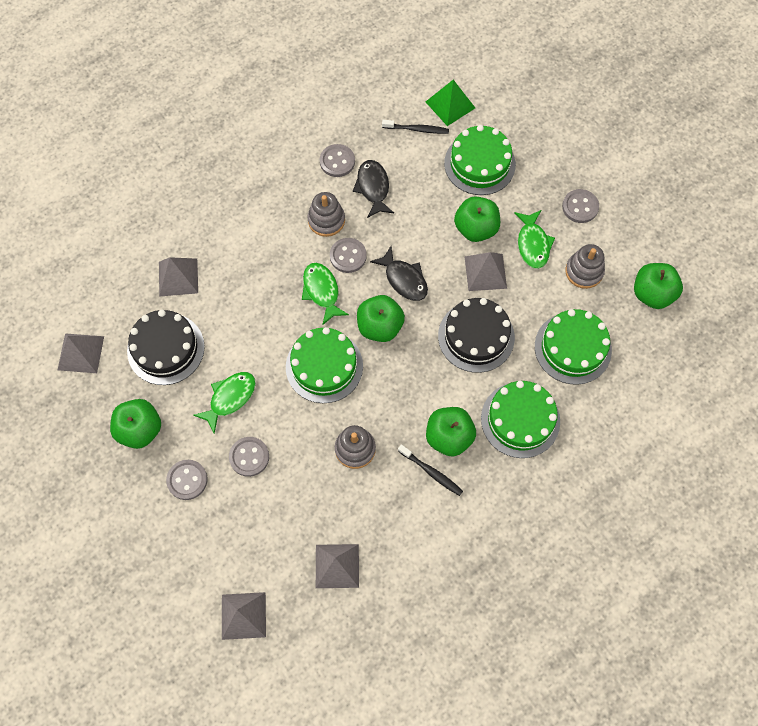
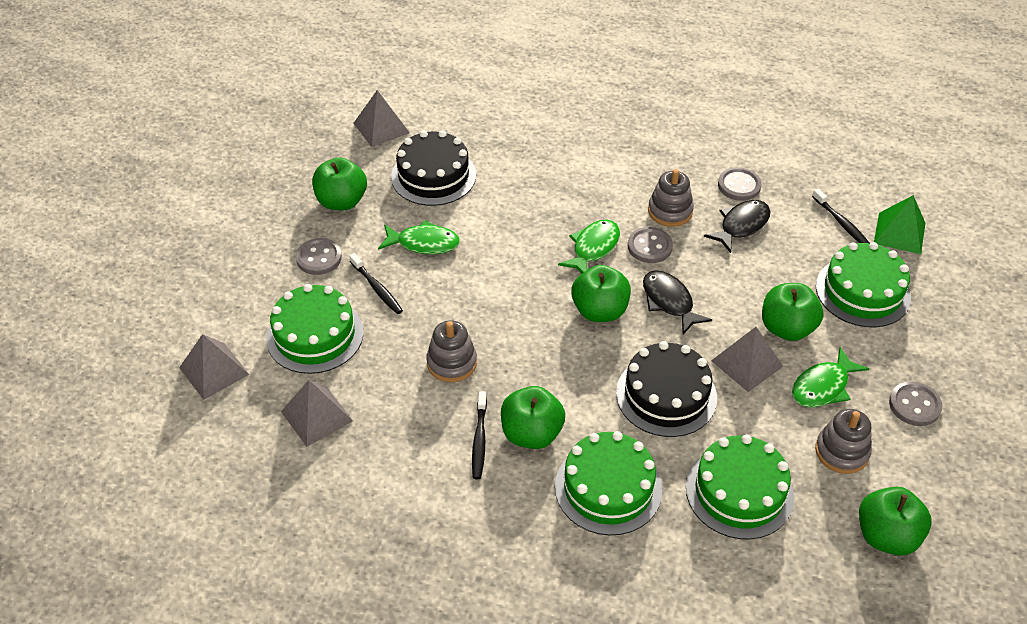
camera: 55 degrees right, 20 degrees down
(178, 277) = (509, 146): grey pyramid -> none
(249, 457) = (377, 288): grey button -> black toothbrush
(324, 366) = (517, 292): green cake -> green cake (315, 335)
(404, 279) = (669, 302): black fish -> black fish turned 135 degrees clockwise

